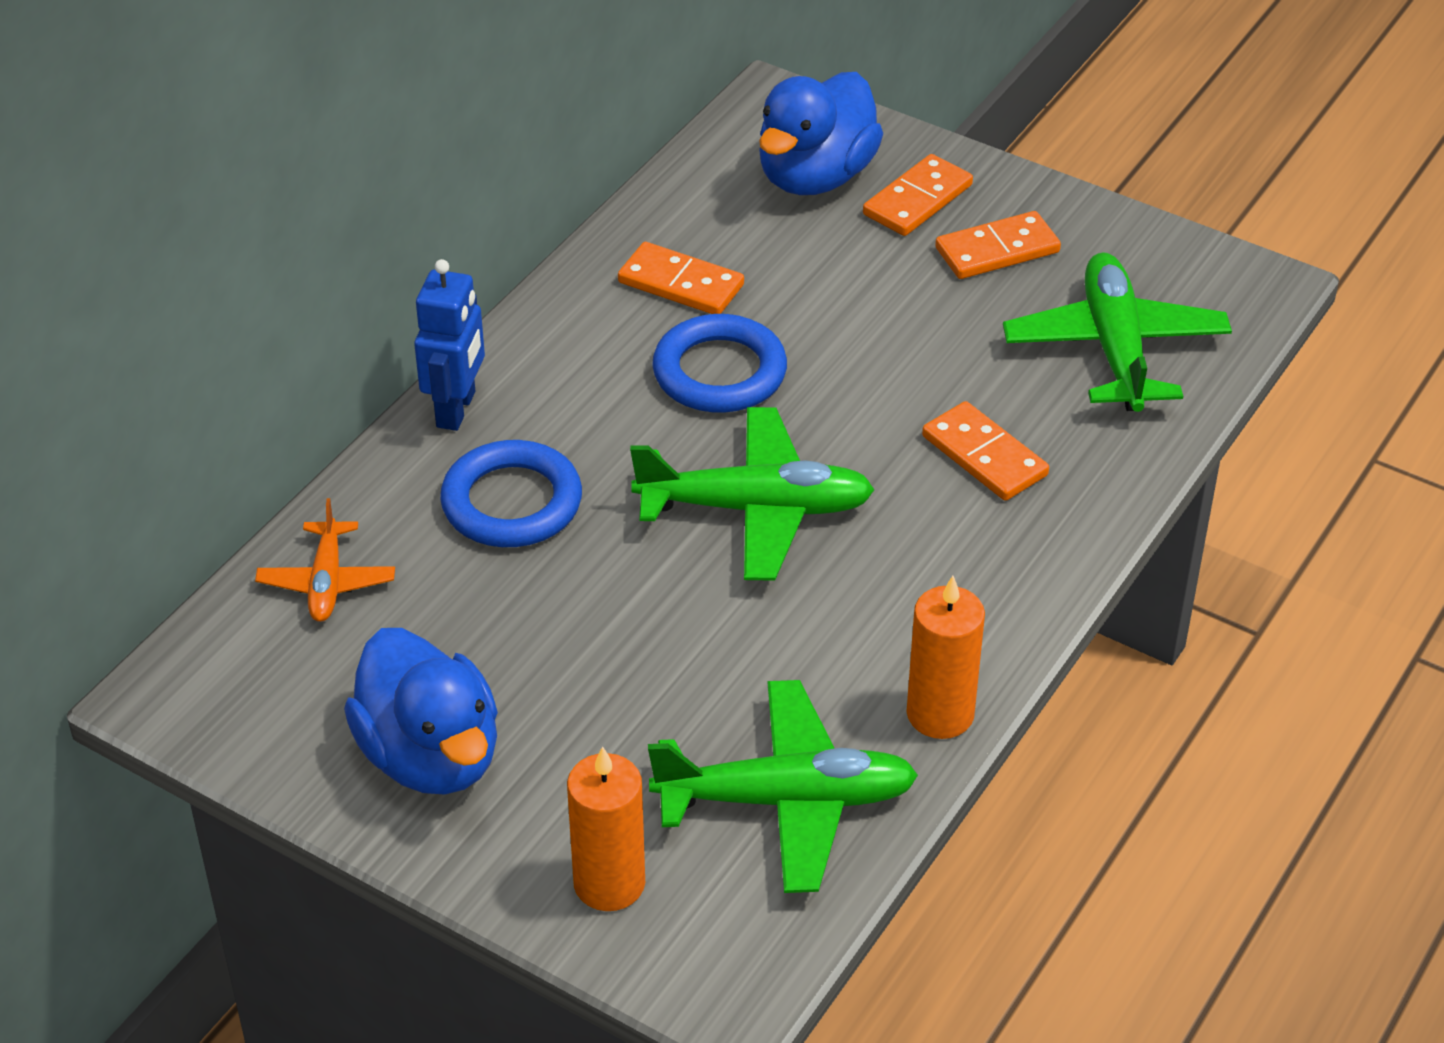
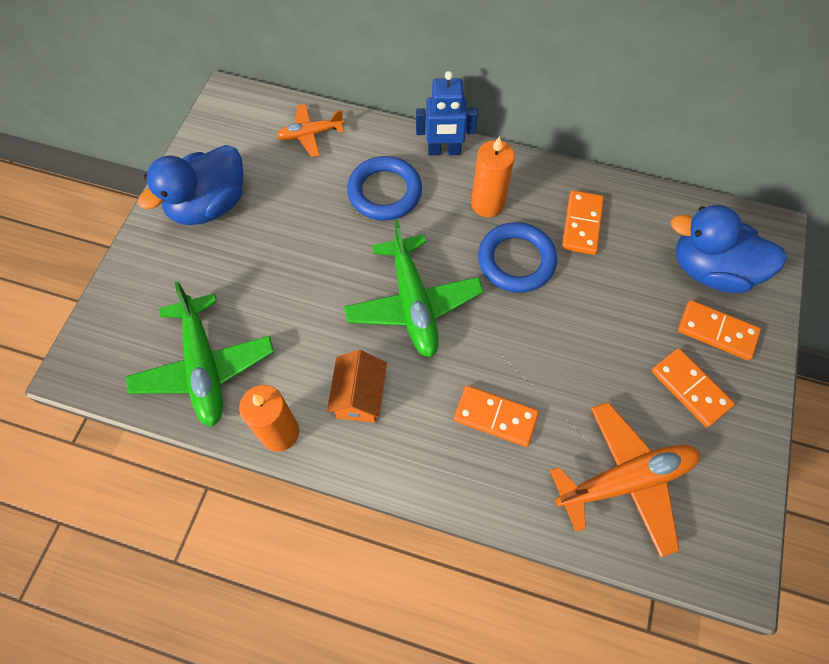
camera: 75 degrees right, 20 degrees up
(609, 883) = (140, 299): orange candle -> orange candle (487, 204)
(904, 604) = (359, 396): none -> orange house
(984, 456) = (495, 417): orange domino -> orange domino turned 75 degrees clockwise
(1115, 348) = (625, 480): green plane -> orange plane

